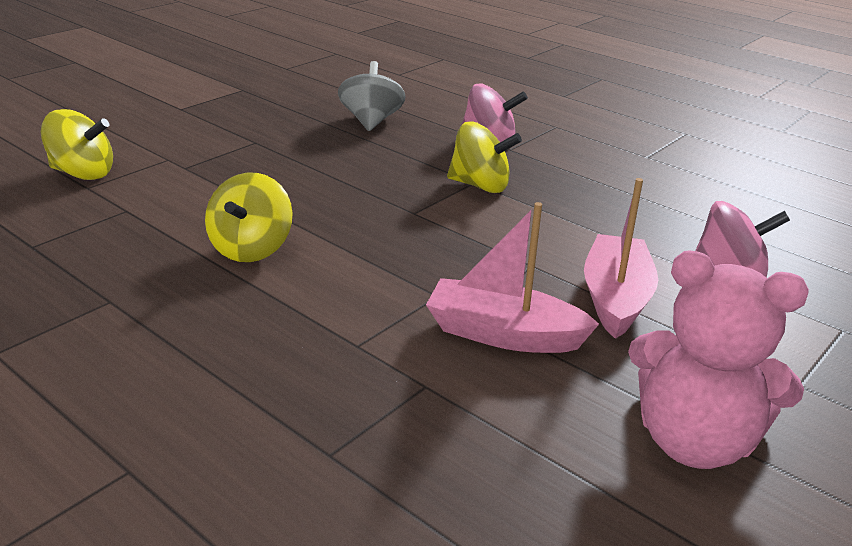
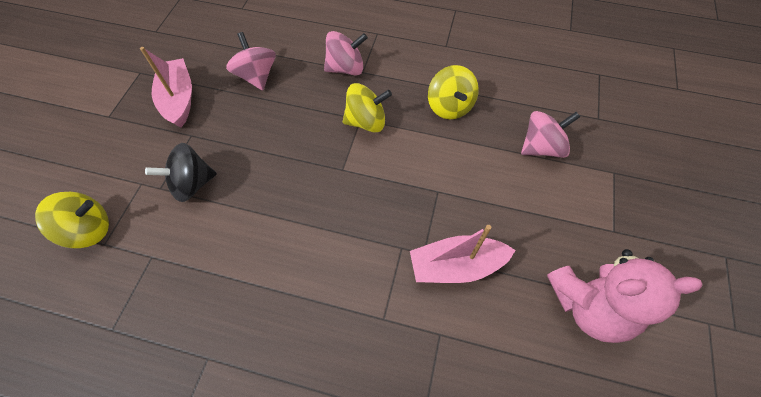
camera: 25 degrees left, 30 degrees up
(222, 174) = (192, 184): none -> black spinning top
(251, 248) = (264, 257): yellow spinning top -> yellow spinning top (449, 106)
(371, 121) = (256, 76): grey spinning top -> pink spinning top
(615, 298) = (496, 201): pink boat -> pink boat (179, 99)

